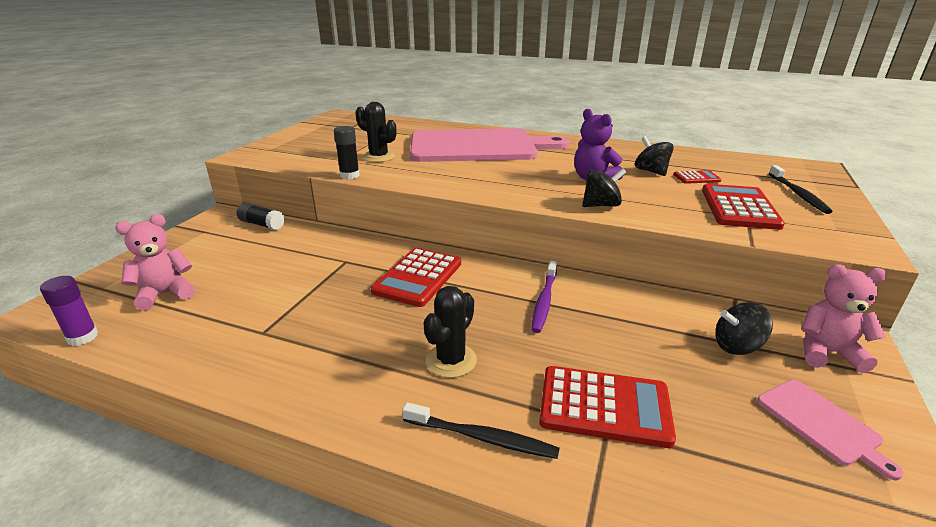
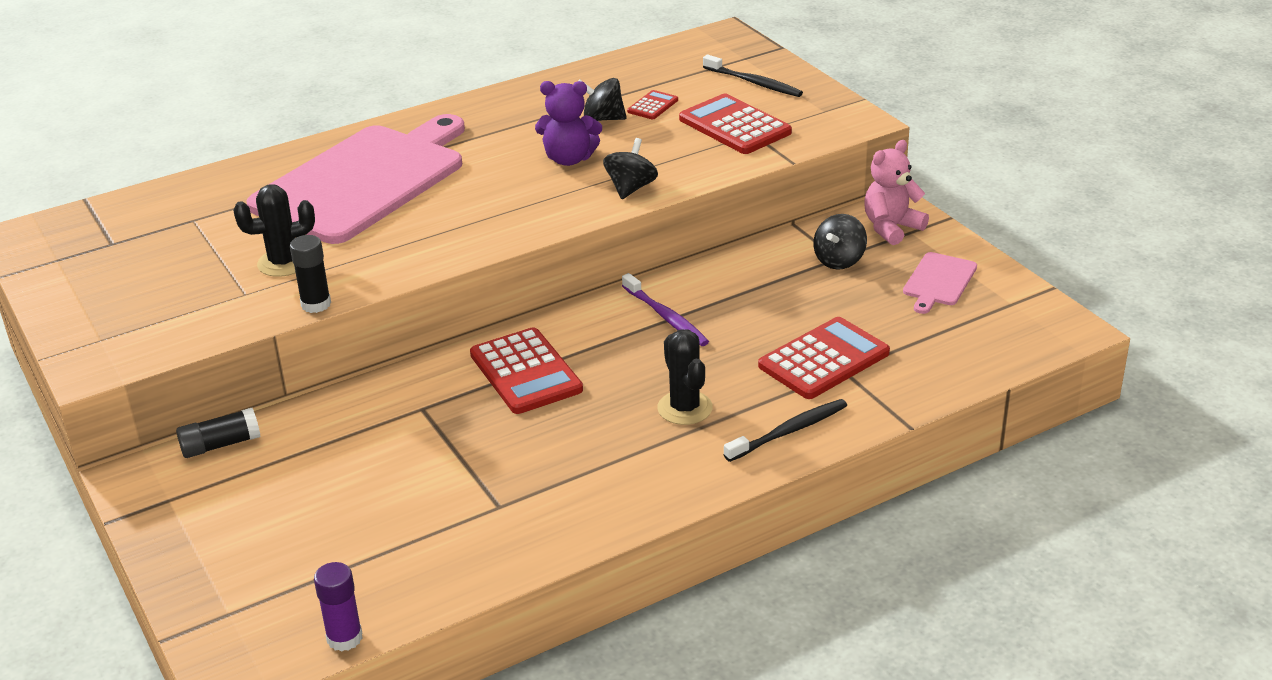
camera: 50 degrees left, 5 degrees up
(165, 294) = (317, 562): pink teddy bear -> none
(821, 423) = (938, 281): pink cutting board -> pink cutting board turned 105 degrees clockwise

